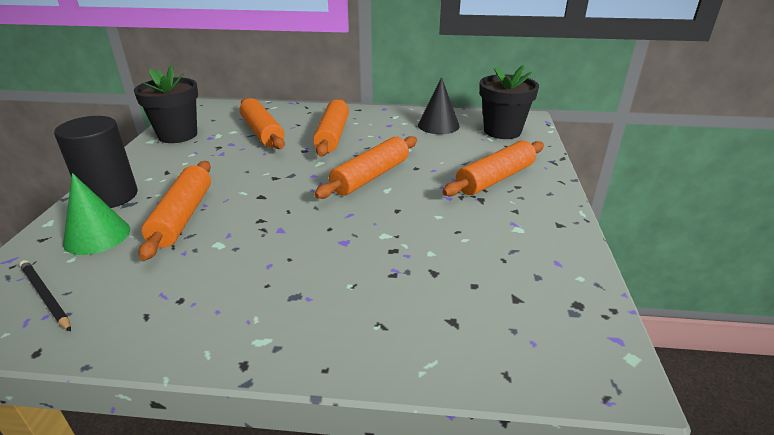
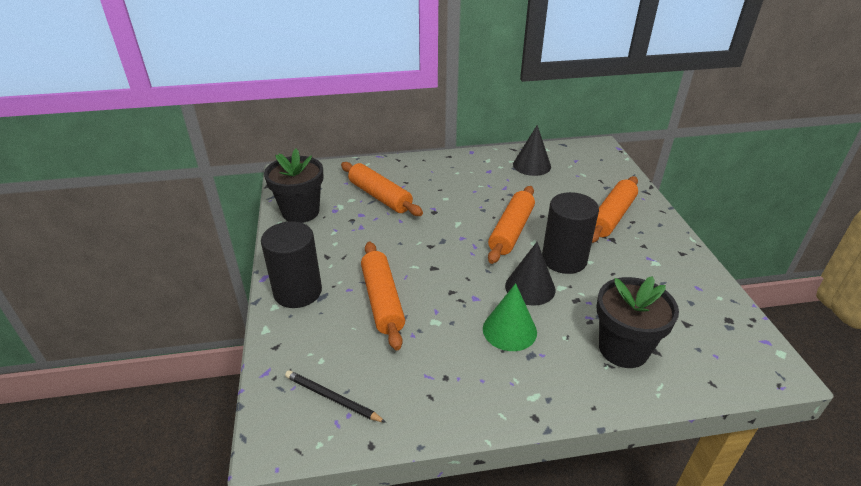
camera: 15 degrees left, 5 degrees up
(97, 236) = (323, 334): green cone -> green cone (509, 330)
(333, 135) = (447, 190): orange rolling pin -> none
(349, 230) = (530, 287): none -> black cone
(409, 210) = (564, 259): none -> black cylinder
(502, 131) = (588, 164): black flower pot -> black flower pot (623, 349)

